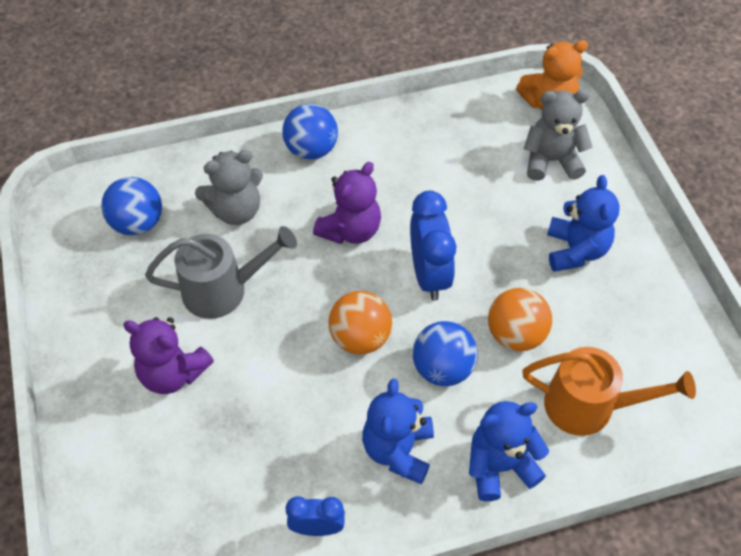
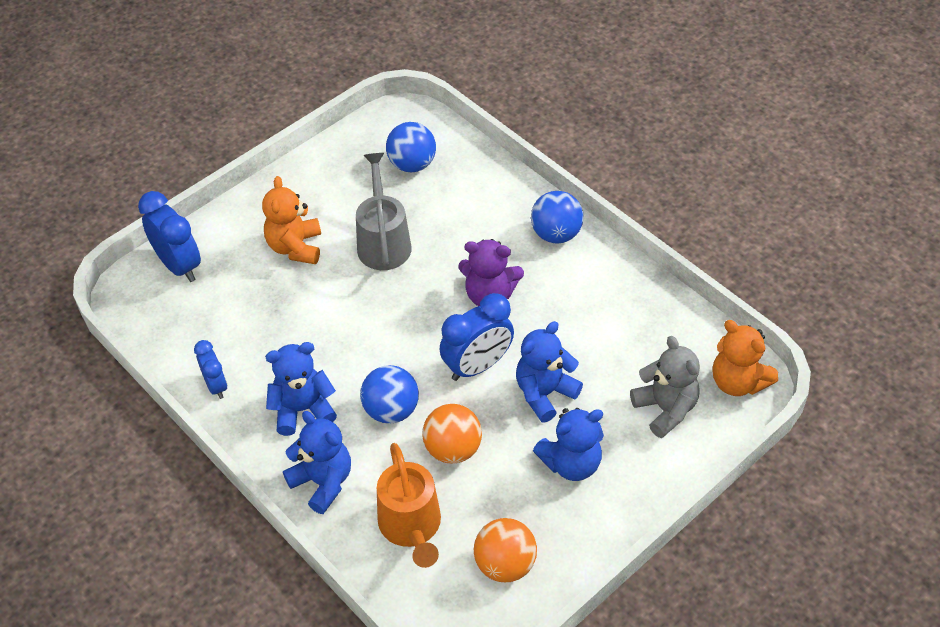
camera: 65 degrees right, 5 degrees down
(114, 505) = (179, 265): none -> blue clock
(173, 373) = (295, 247): purple teddy bear -> orange teddy bear
(223, 289) = (383, 242): grey watering can -> grey watering can turned 150 degrees counterclockwise
(236, 210) = (462, 215): grey teddy bear -> none
(360, 338) = (389, 345): orange ball -> orange ball (505, 564)
(489, 237) = (544, 393): none -> blue teddy bear

